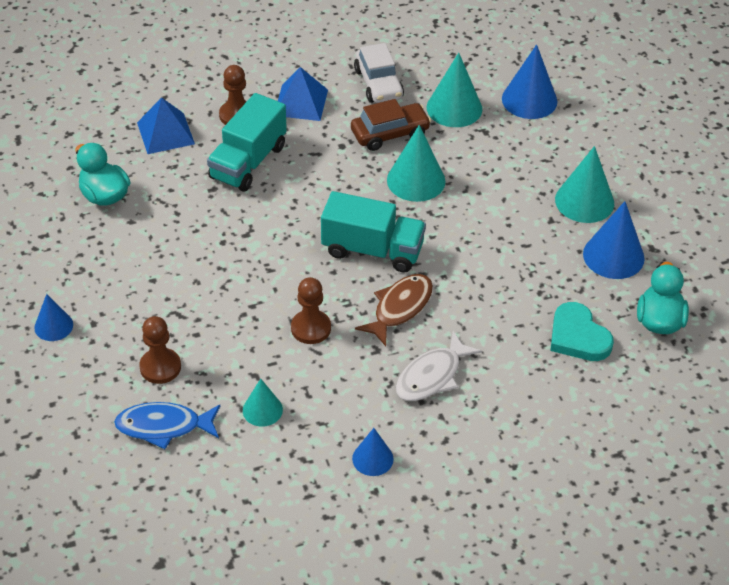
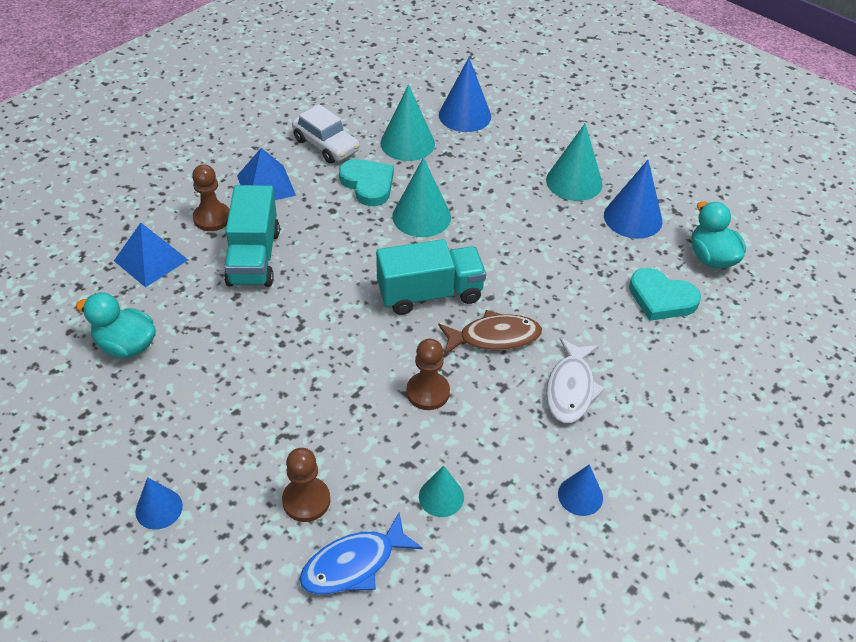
camera: 30 degrees left, 0 degrees up
(390, 134) = (368, 184): brown car -> turquoise heart
(400, 308) = (494, 337): brown fish -> brown fish turned 75 degrees clockwise

